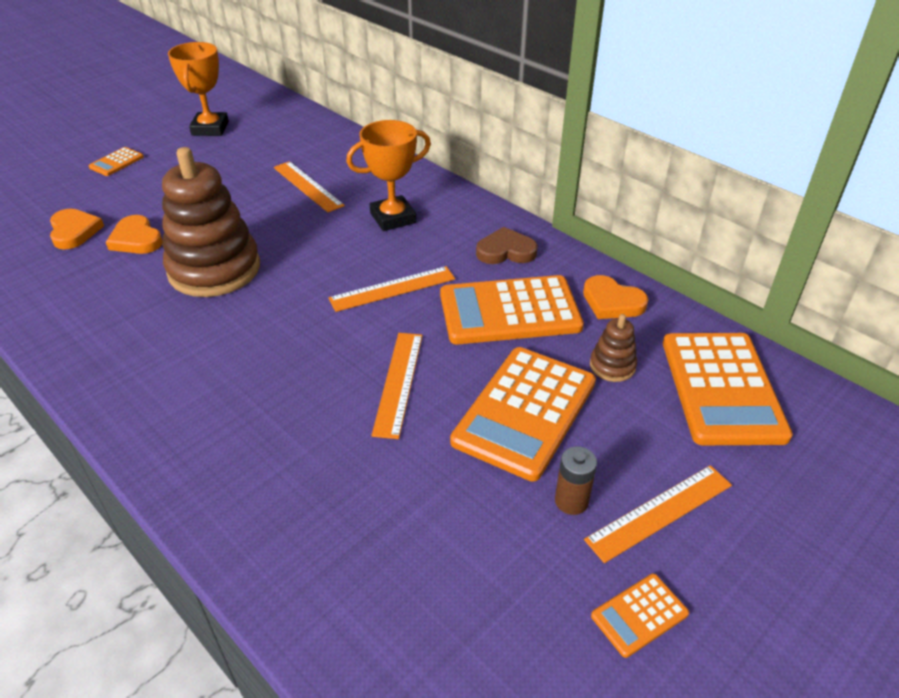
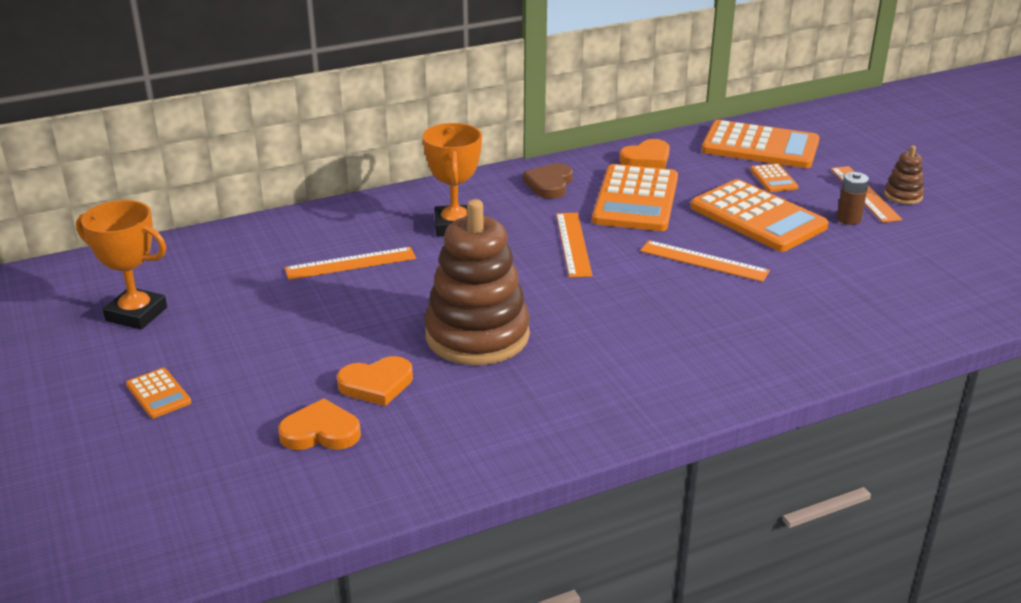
camera: 70 degrees left, 10 degrees down
(612, 366) = (721, 176): brown stacking toy -> brown stacking toy (903, 195)
(639, 615) = (941, 218): orange calculator -> orange calculator (773, 179)

